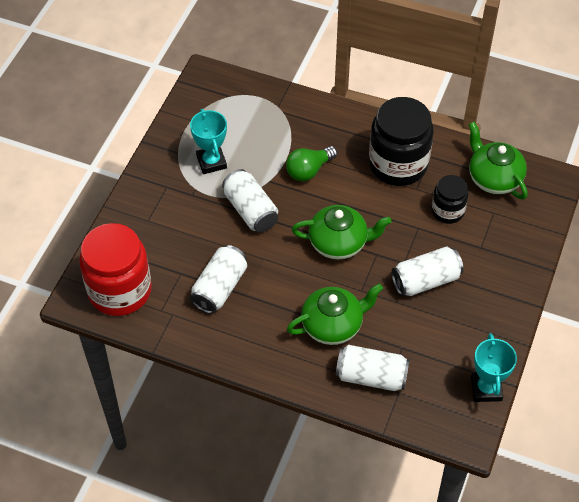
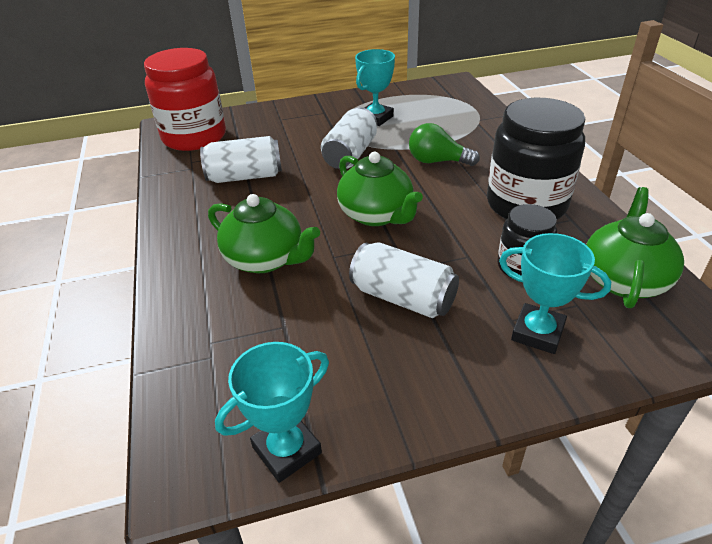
camera: 55 degrees right, 15 degrees down
(371, 376) = (217, 321): white can -> none
(497, 244) = (537, 333): none -> turquoise trophy

